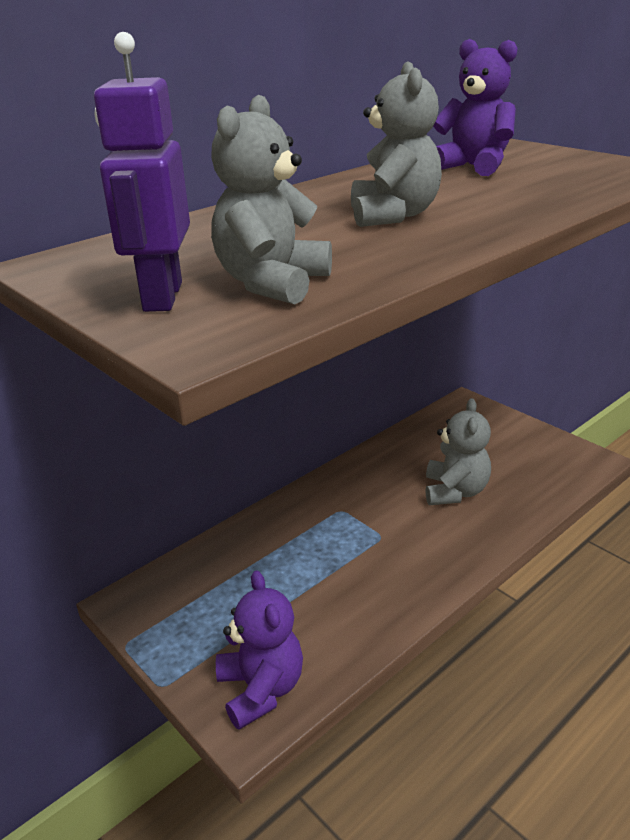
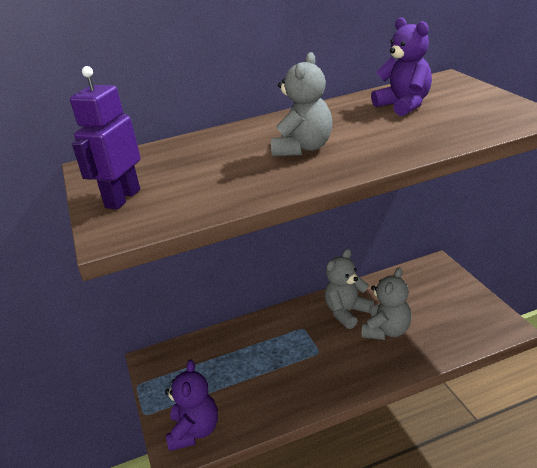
camera: 25 degrees right, 0 degrees up
(272, 283) = (183, 197): grey teddy bear -> grey teddy bear (347, 312)

